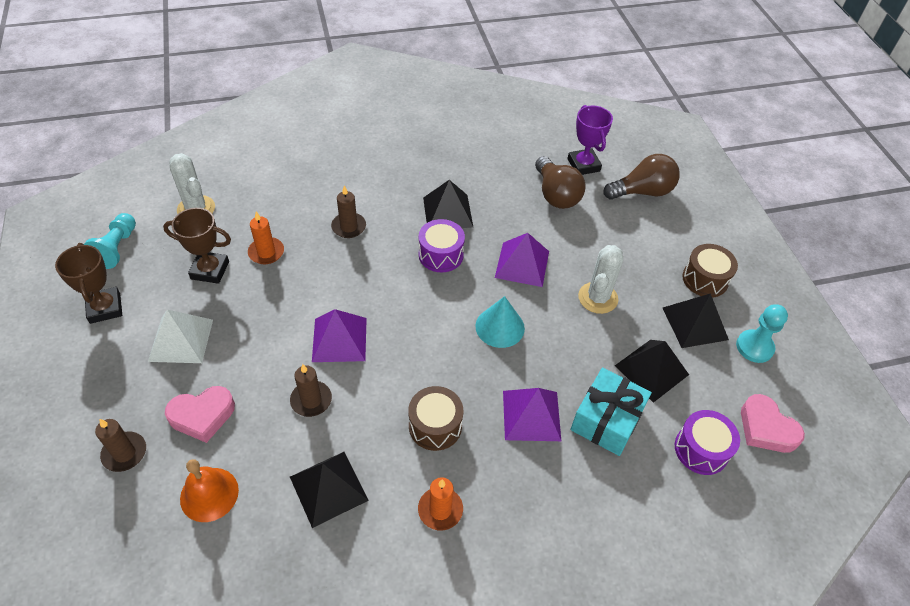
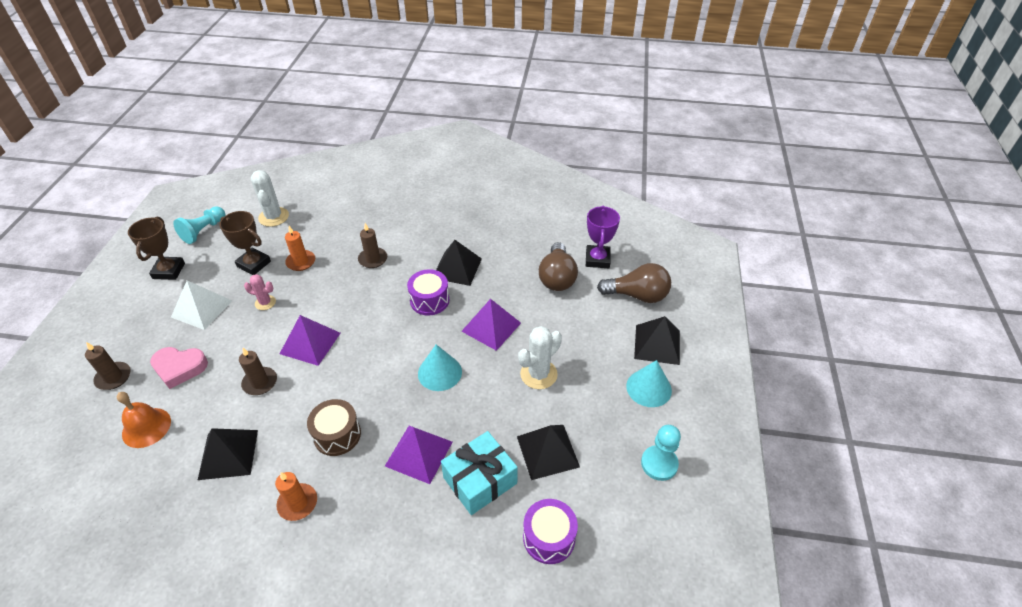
camera: 25 degrees right, 5 degrees down
(255, 310) = (265, 303): none -> pink cactus
(695, 323) = (614, 424): black pyramid -> black pyramid (657, 344)
(705, 279) = (649, 388): brown drum -> turquoise cone
(766, 428) = (624, 541): pink heart -> none

